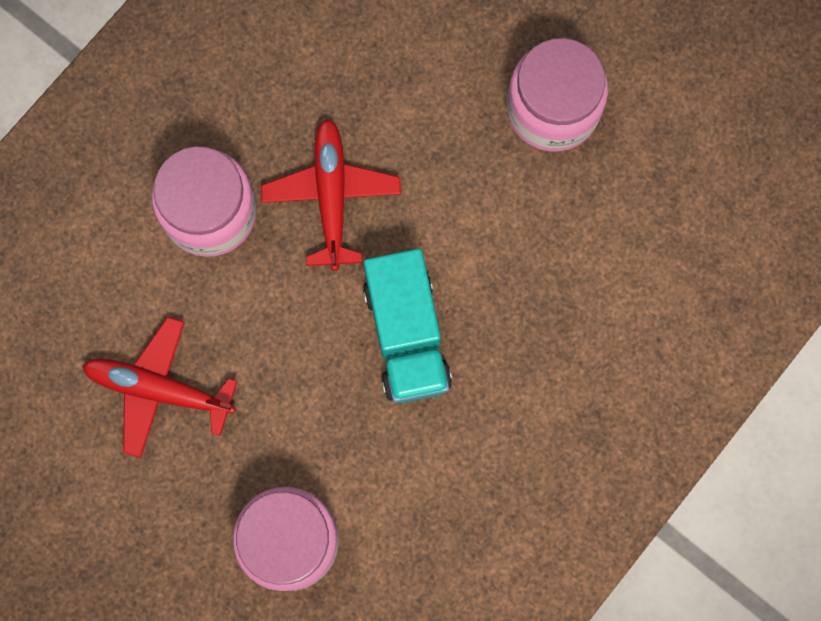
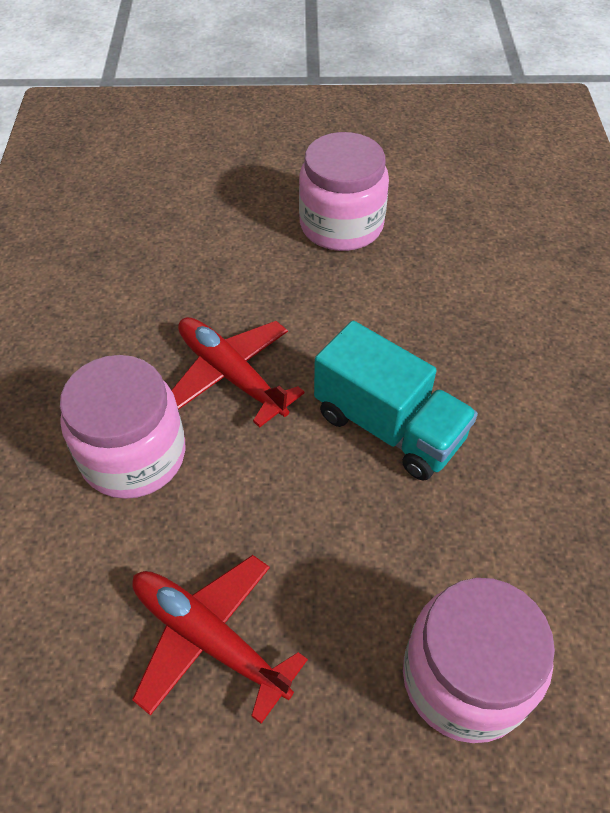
camera: 40 degrees left, 25 degrees down
(160, 389) = (210, 639): red plane -> red plane turned 60 degrees clockwise

